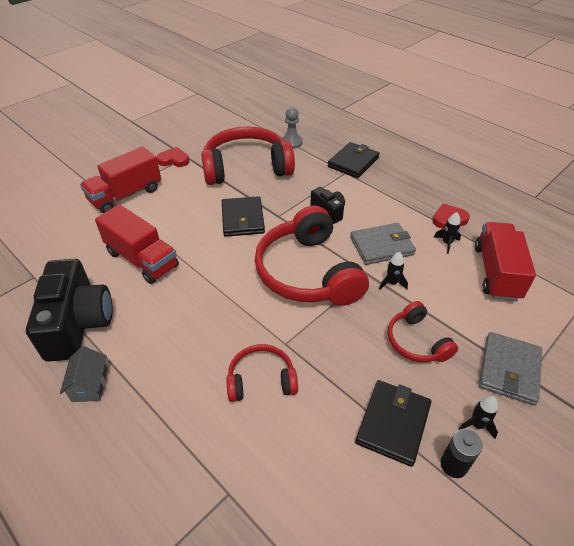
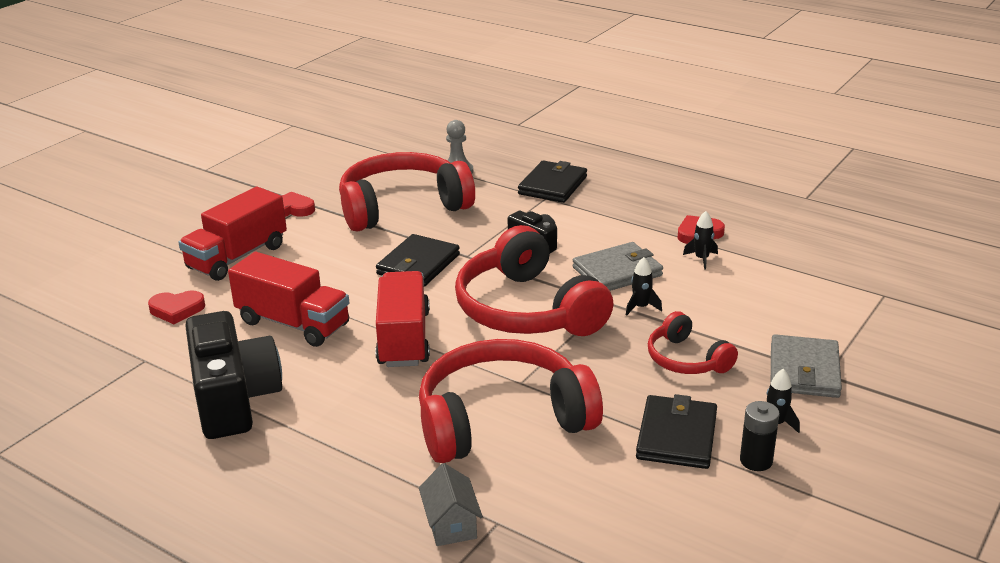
camera: 10 degrees left, 15 degrees down
(71, 235) = (177, 310): none -> red heart
(90, 385) = (279, 454): grey house -> grey house (451, 524)
(243, 219) = (418, 264): black wallet -> black wallet turned 45 degrees clockwise
(261, 380) = (502, 420): red headphones -> red headphones, size x1.93
(496, 272) = (771, 281): red truck -> red truck (404, 339)

